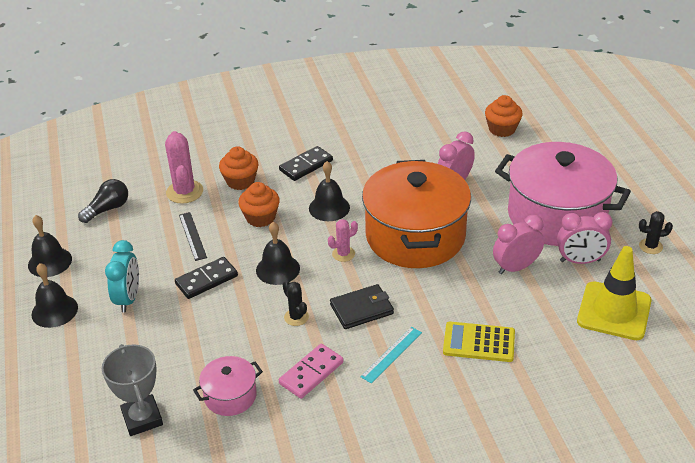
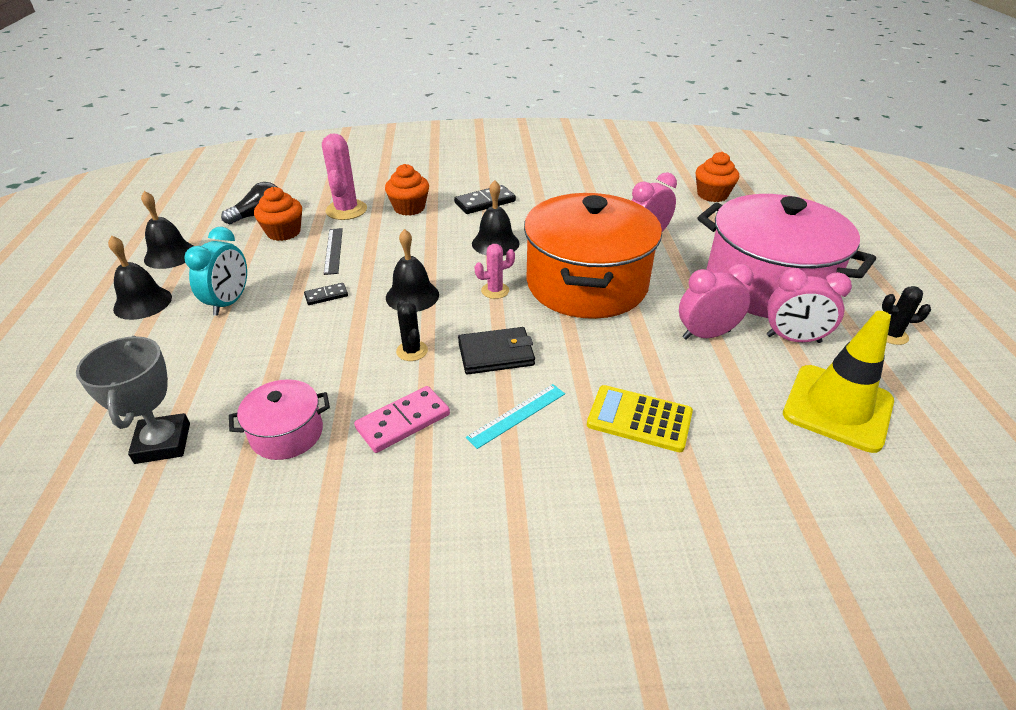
camera: 10 degrees right, 0 degrees up
(206, 280) = (326, 296): black domino -> black domino, size x0.58
(260, 217) = (415, 243): orange cupcake -> orange cupcake (283, 232)

